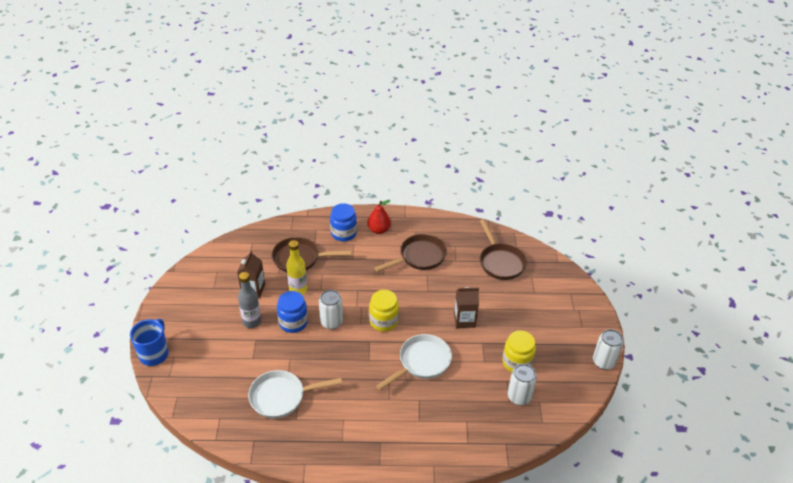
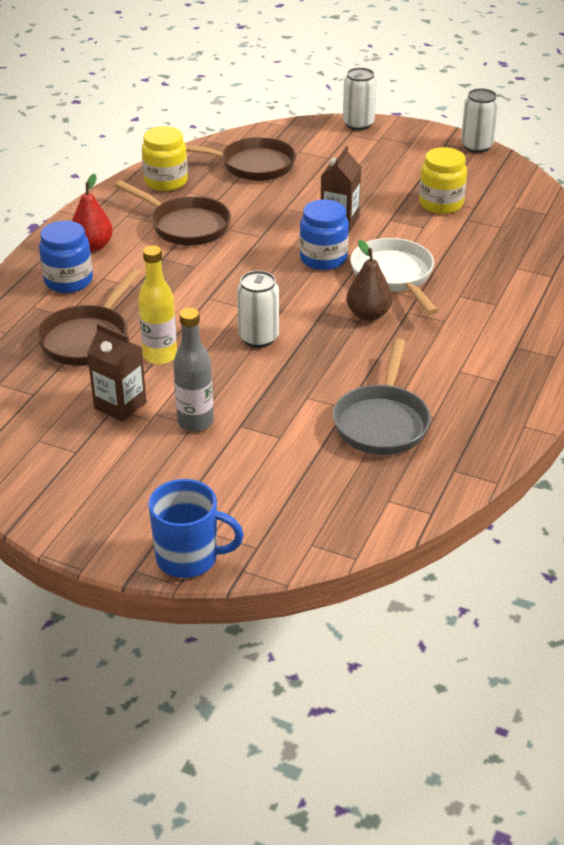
camera: 65 degrees left, 5 degrees down
(154, 354) = (188, 558): blue mug -> blue mug turned 150 degrees clockwise
(281, 397) = (382, 422): white pan -> grey pan
(293, 322) = (231, 377): blue jar -> blue jar (323, 259)
(376, 362) = (368, 314): none -> brown pear
(383, 321) = (292, 289): yellow jar -> yellow jar (166, 182)
(419, 257) = (185, 226): brown pan -> brown pan turned 135 degrees clockwise
(519, 397) = (498, 218): white can -> white can (358, 124)

